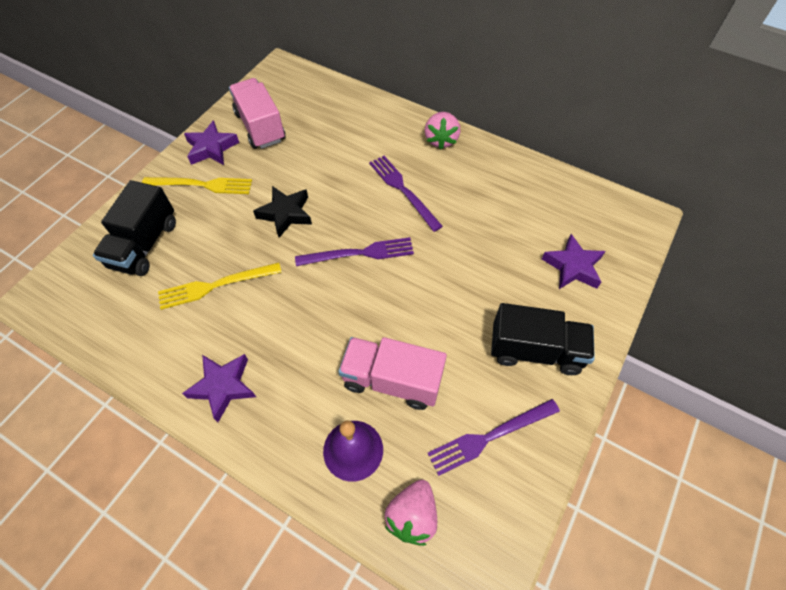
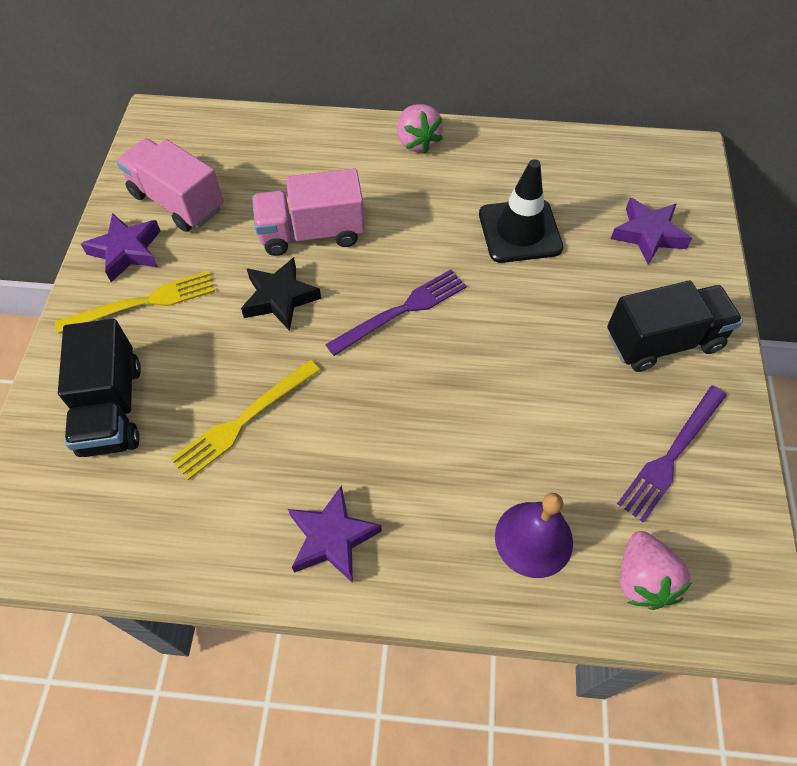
camera: 25 degrees left, 0 degrees up
(392, 380) = (529, 441): pink truck -> pink truck (311, 233)
(403, 190) = (408, 217): purple fork -> none
(476, 228) = (520, 231): none -> black traffic cone

